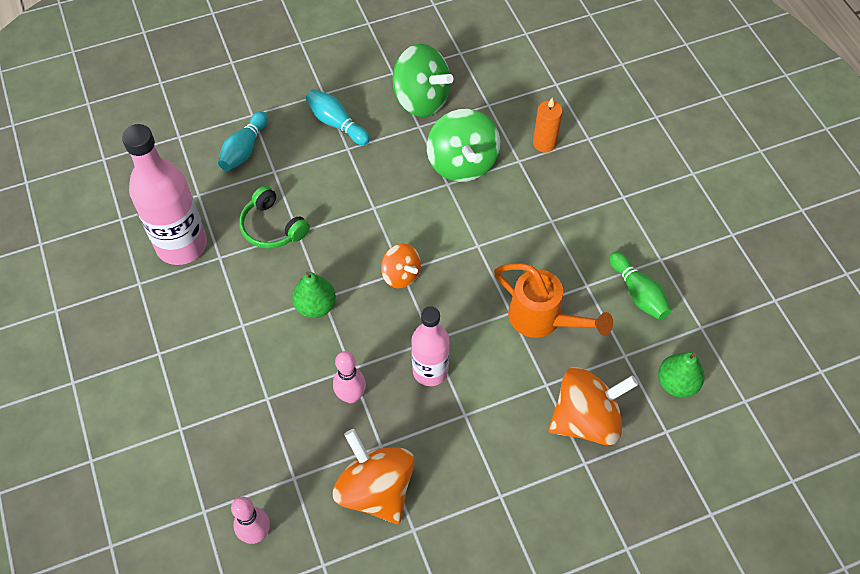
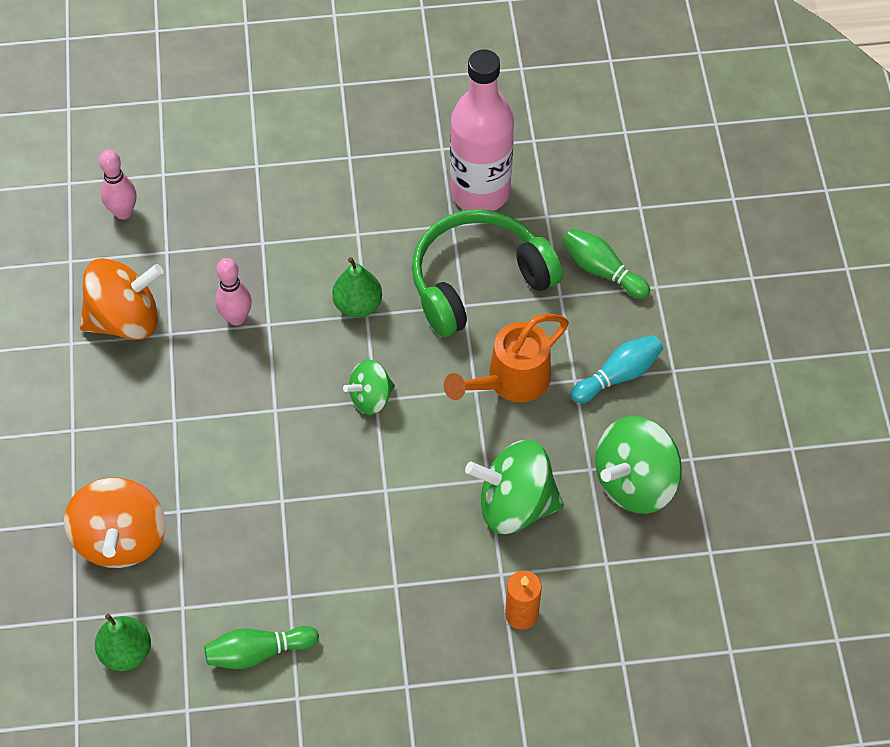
camera: 105 degrees right, 0 degrees up
(244, 149) = (602, 270): turquoise bowling pin -> green bowling pin
(272, 227) = (478, 281): green headphones -> green headphones, size x1.76
(401, 275) = (370, 397): orange spinning top -> green spinning top
(430, 371) = (238, 399): pink bottle -> none
(542, 319) = (261, 532): orange watering can -> orange watering can (510, 381)

